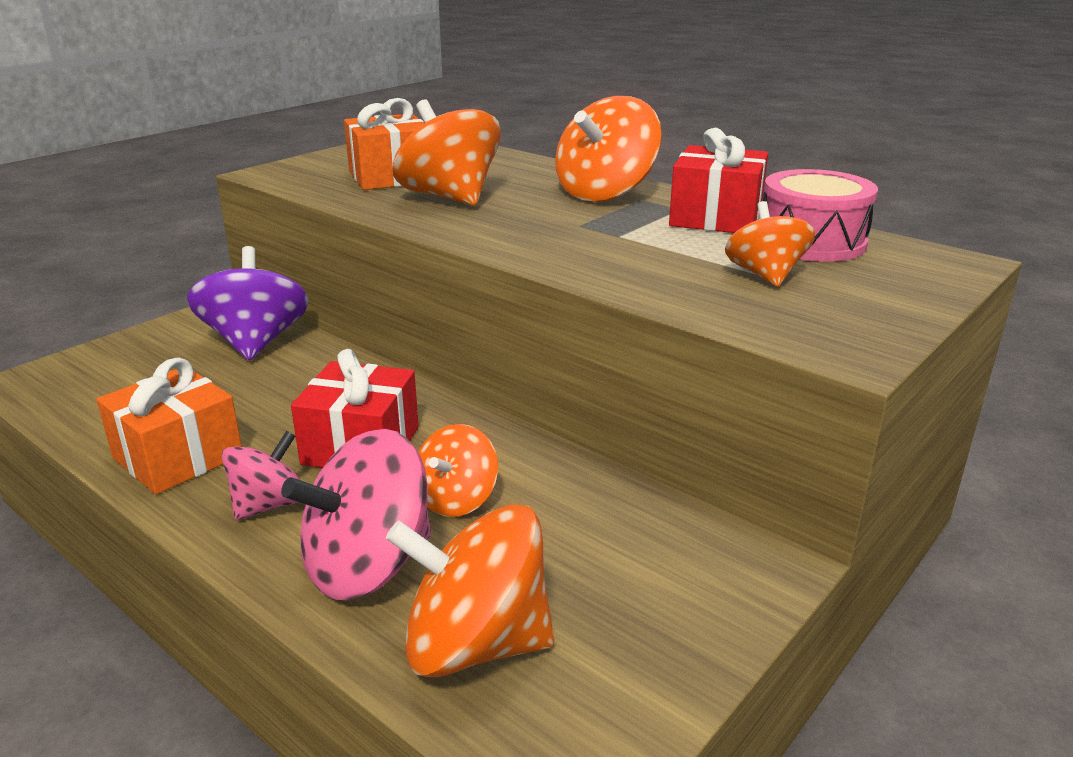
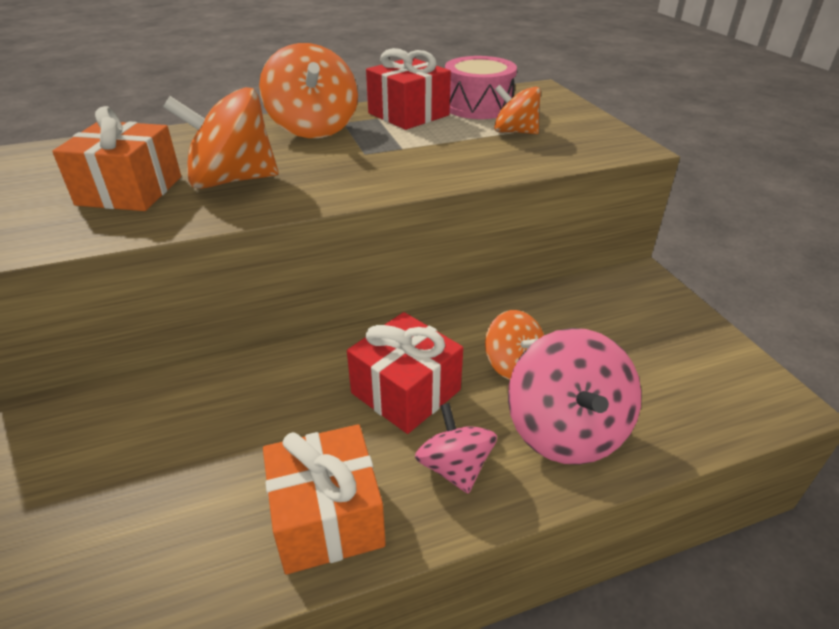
camera: 60 degrees left, 10 degrees up
(256, 342) = (150, 412): purple spinning top -> none
(475, 644) = (667, 405): orange spinning top -> none

